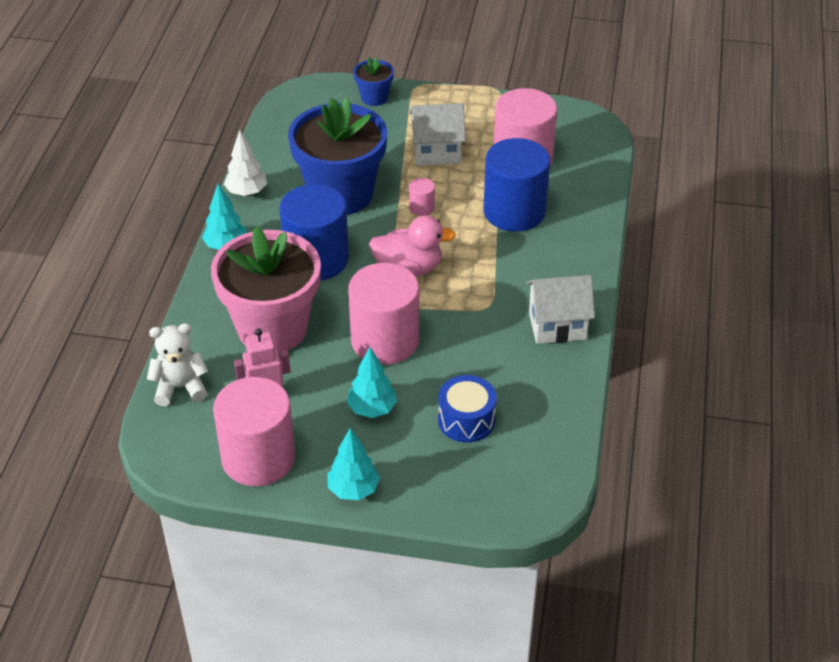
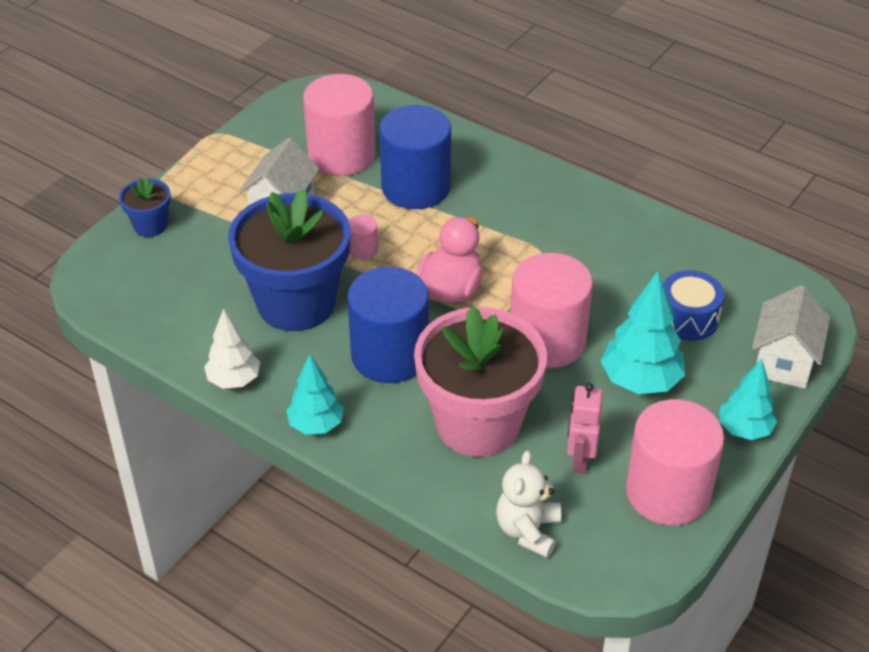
camera: 65 degrees left, 0 degrees up
(372, 409) = (640, 381): turquoise tree -> turquoise tree, size x1.51
(557, 326) = (595, 215): white house -> white house (783, 362)

